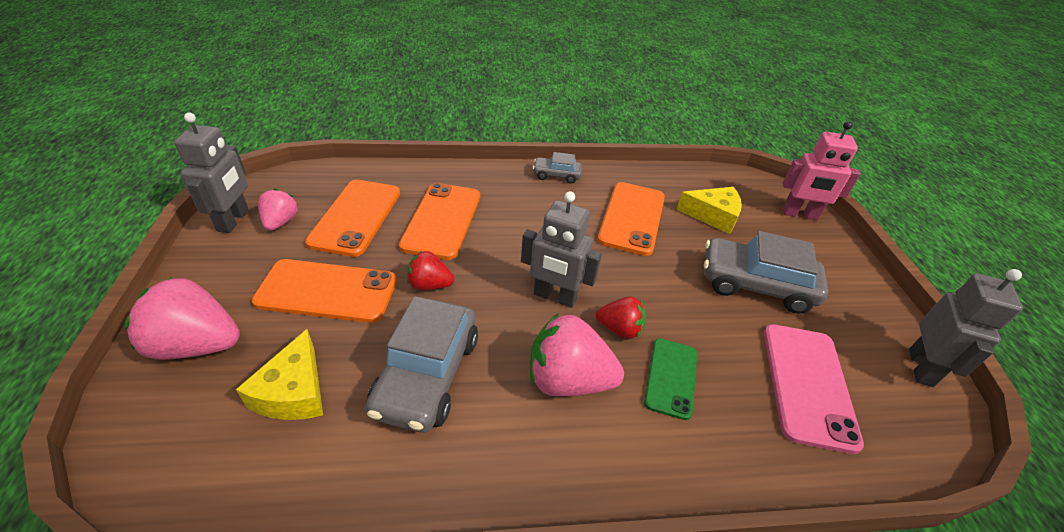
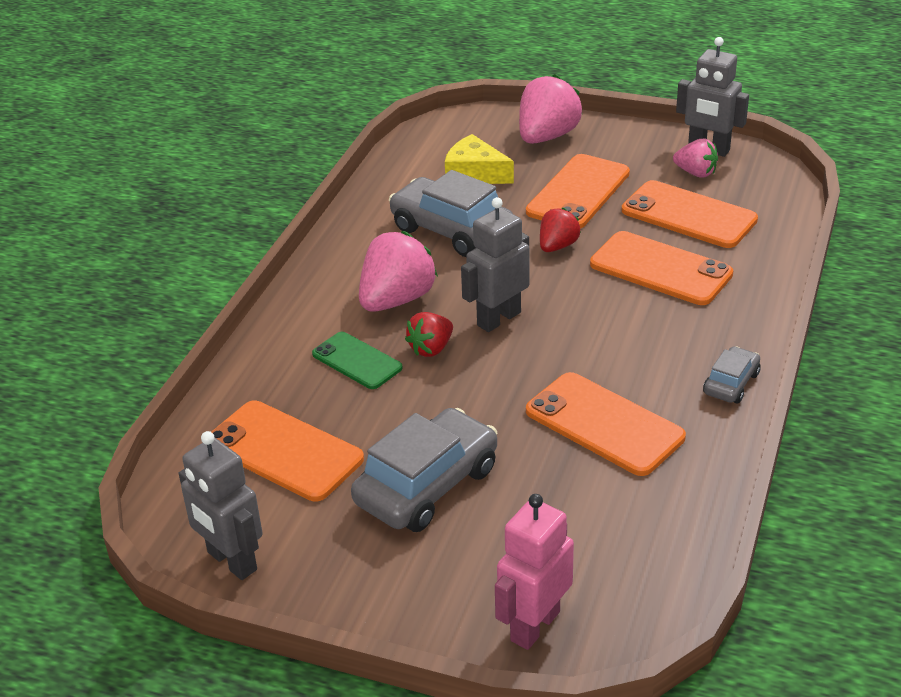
camera: 120 degrees right, 5 degrees down
(713, 216) = (575, 512): yellow cheese -> none
(807, 384) = (284, 451): pink phone -> orange phone

